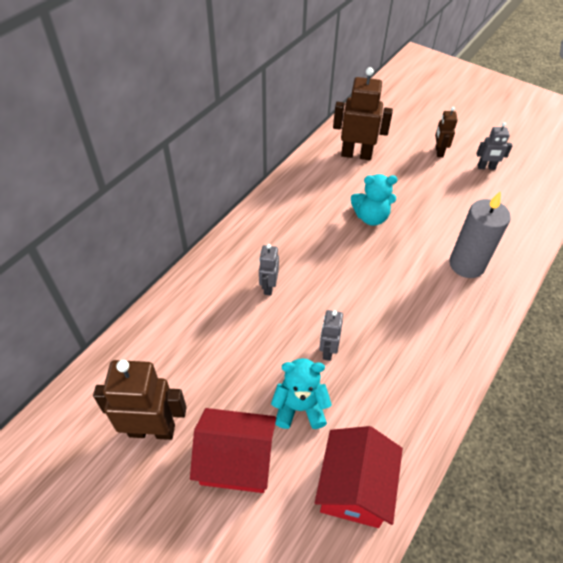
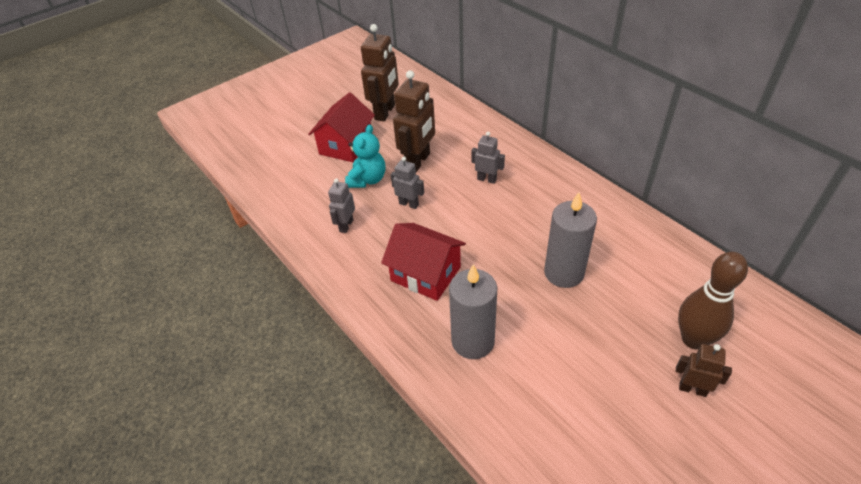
camera: 110 degrees right, 5 degrees down
(354, 487) = (297, 196): red house -> red house (425, 274)
(356, 154) = (682, 287): brown robot -> brown robot (418, 162)
(371, 217) = (564, 273): turquoise teddy bear -> grey candle
(400, 150) = (693, 339): none -> brown bowling pin
(486, 167) = (654, 443): grey robot -> grey robot (346, 225)

